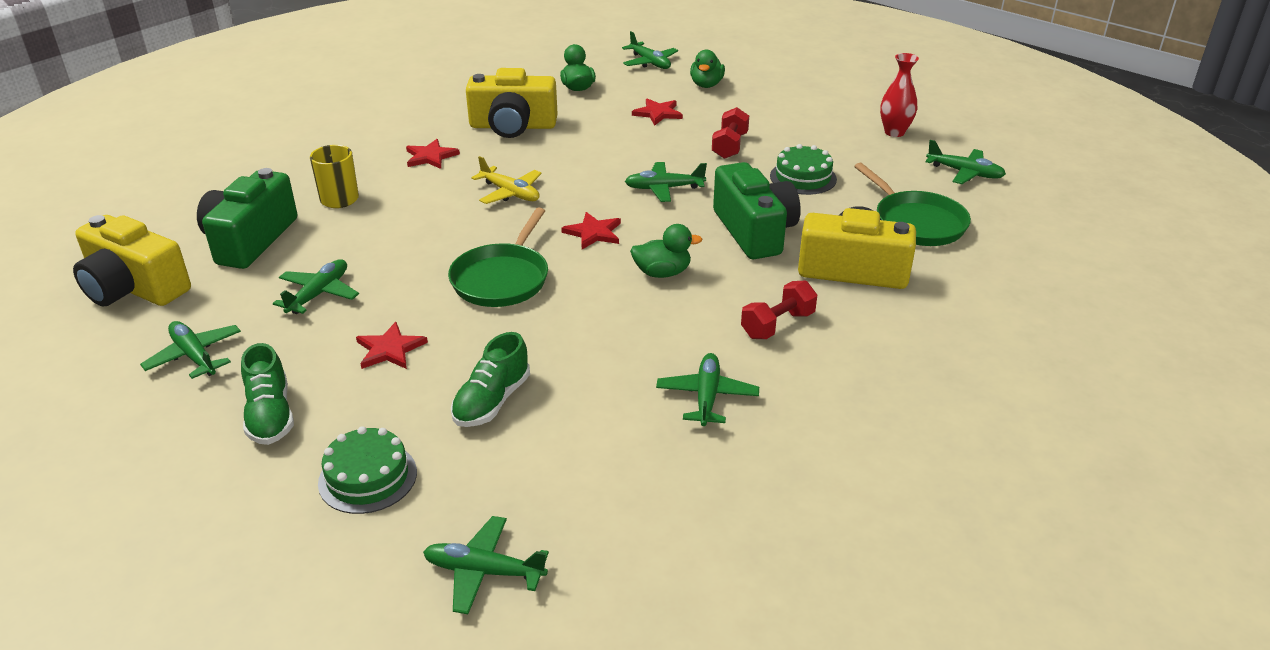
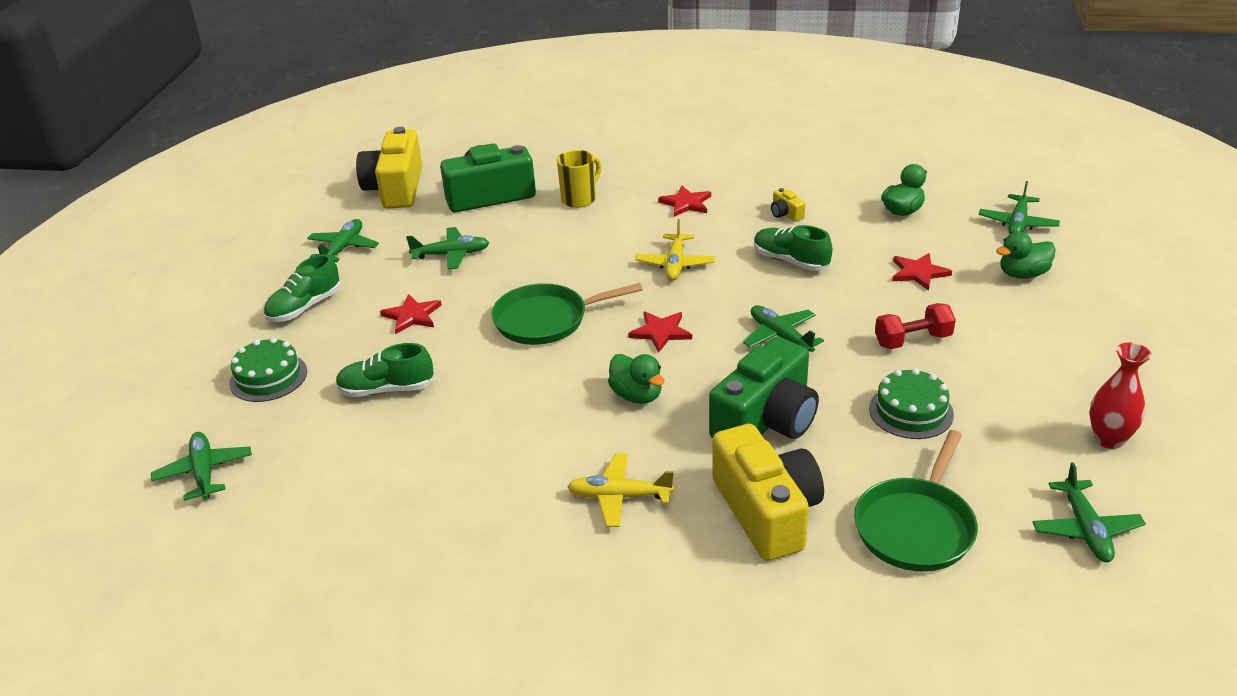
camera: 60 degrees right, 0 degrees up
(513, 126) = (786, 214): yellow camera -> yellow camera, size x0.40
(576, 148) = (790, 261): none -> green shoe
(707, 396) = (476, 496): green plane -> none
(777, 325) = (619, 497): red dumbbell -> yellow plane

